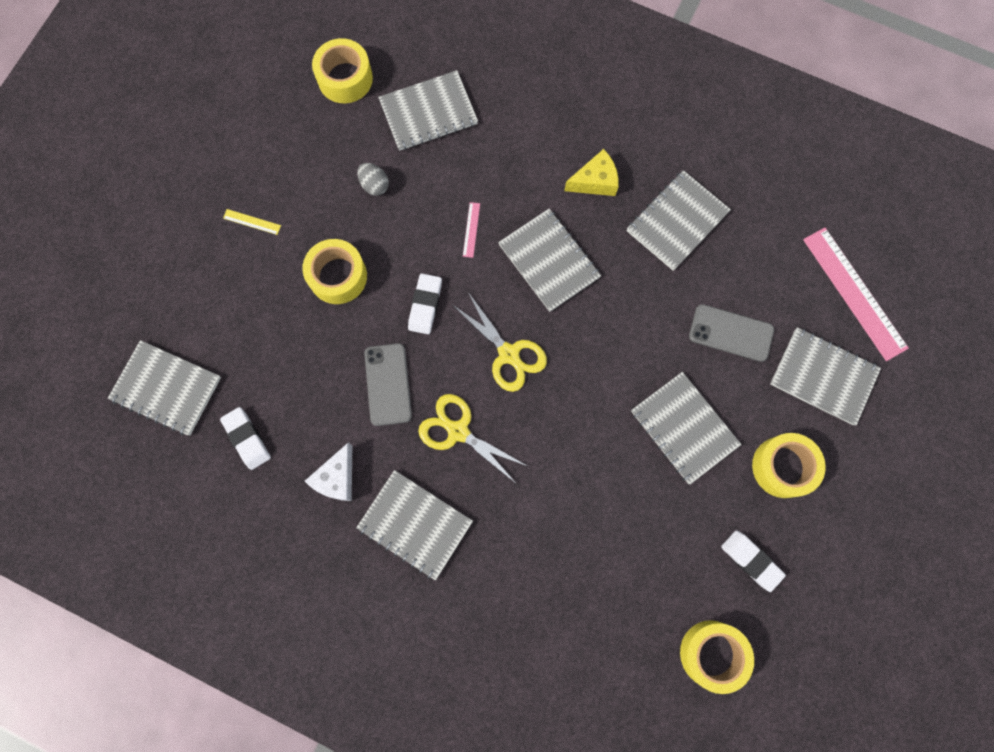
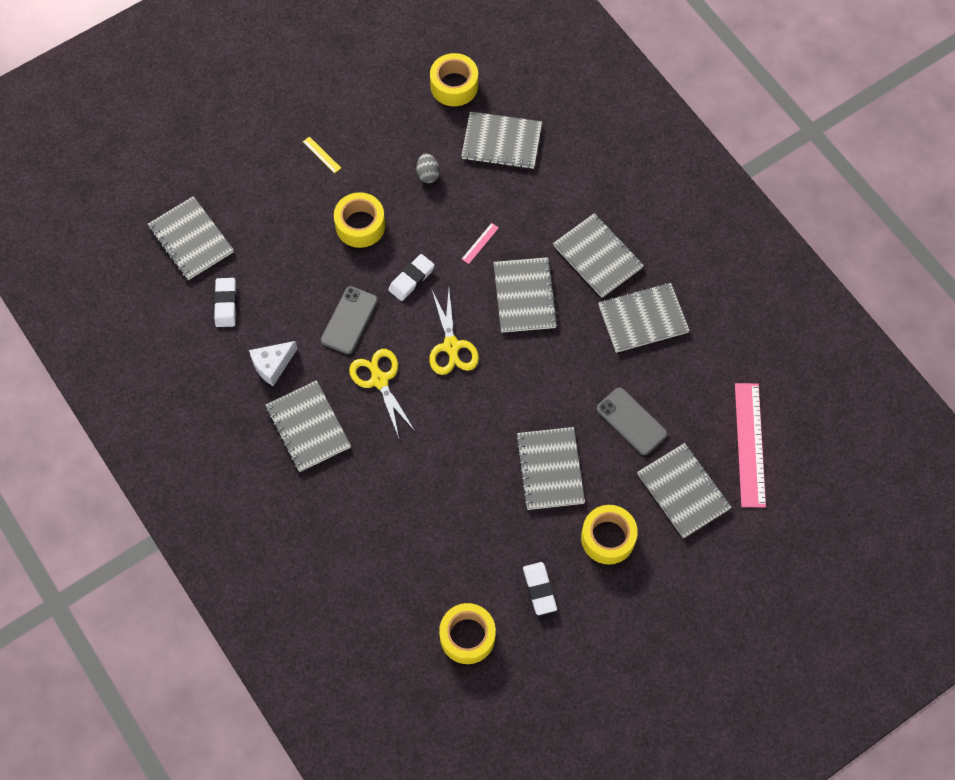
camera: 30 degrees right, 10 degrees down
(595, 181) = (597, 256): yellow cheese -> grey notebook

